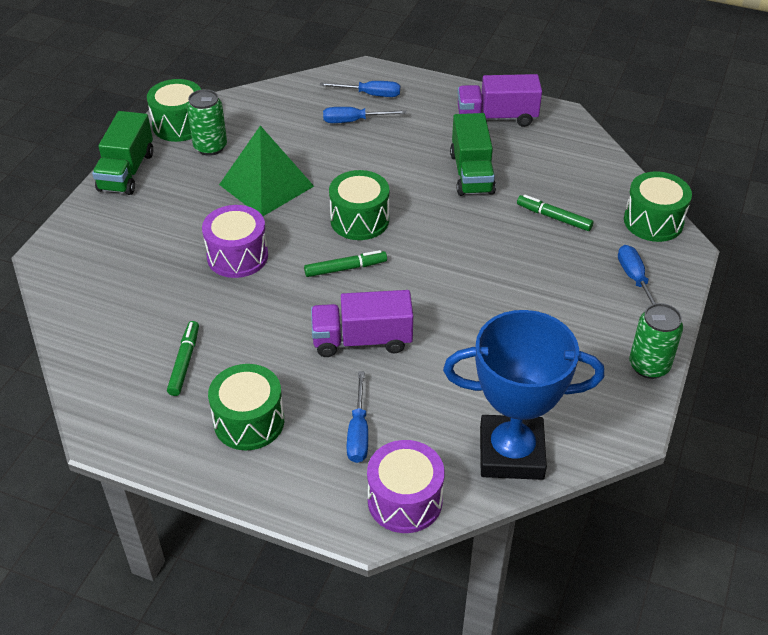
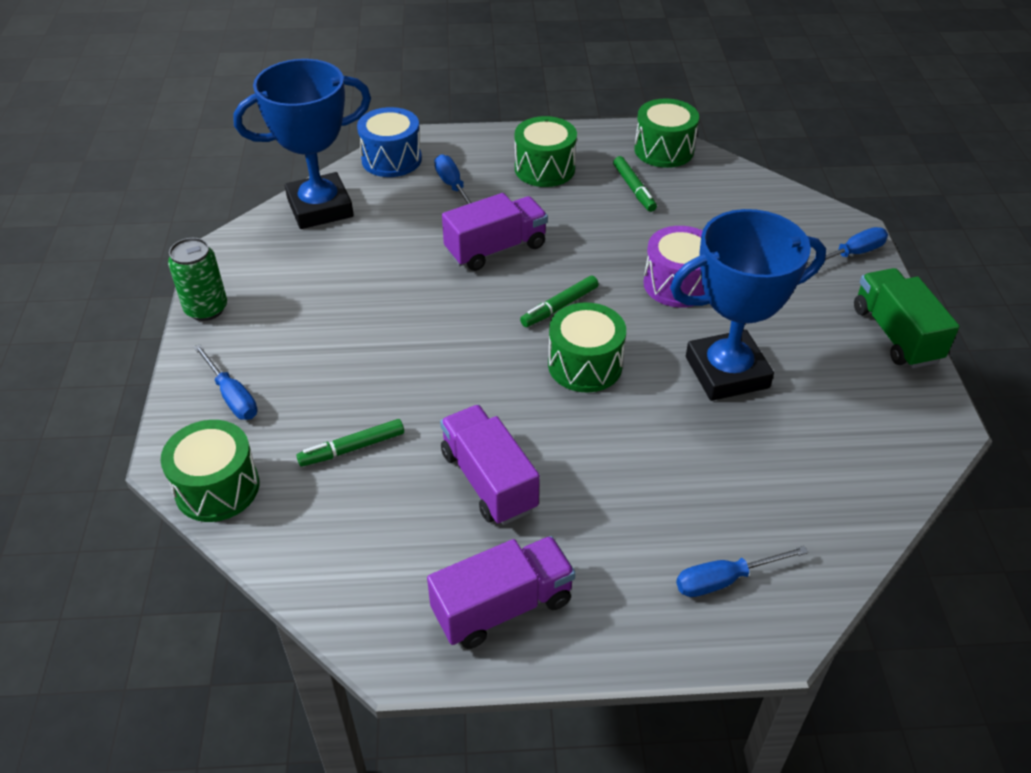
camera: 155 degrees right, 0 degrees up
(179, 125) = (919, 419): green drum -> green drum (664, 150)
(210, 147) = (844, 400): green can -> none
(266, 185) = (727, 372): green pyramid -> blue trophy
(354, 121) = (706, 514): blue screwdriver -> blue screwdriver (852, 254)
(405, 500) = (391, 159): purple drum -> blue drum
(471, 173) = (488, 481): green truck -> purple truck
(554, 217) = (352, 448): green marker -> green marker turned 150 degrees clockwise

